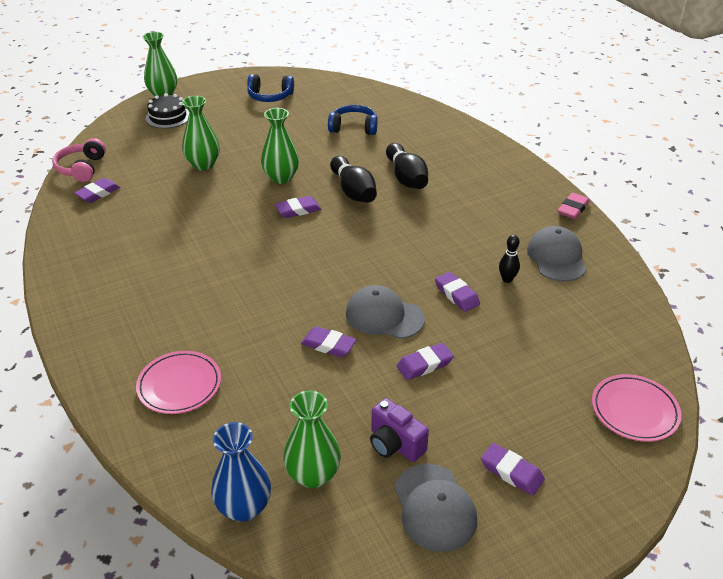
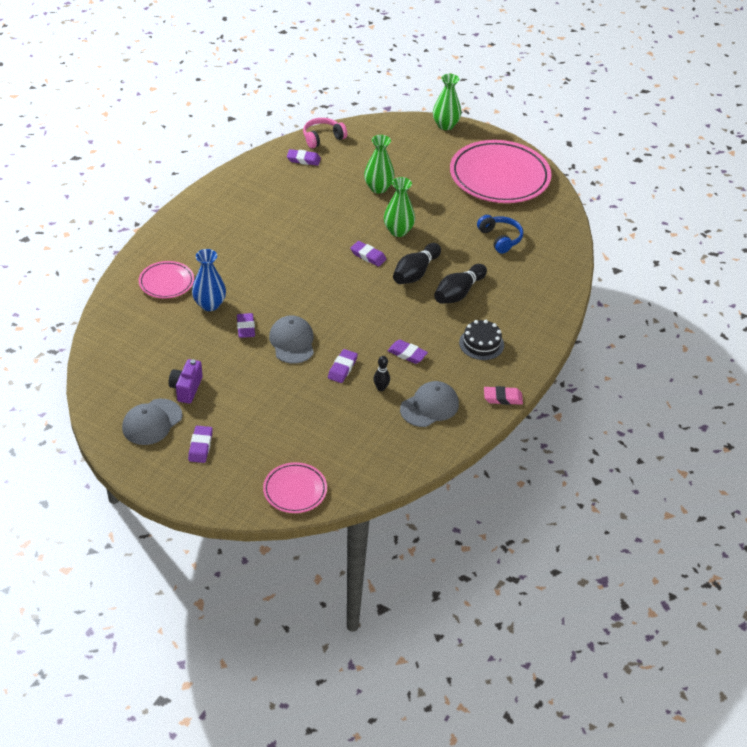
camera: 55 degrees right, 5 degrees up
(168, 117) = (419, 142): black cake -> black cake (481, 344)
(244, 507) = (101, 348): blue vase -> blue vase (210, 304)
(270, 96) = (499, 177): blue headphones -> pink plate
(313, 475) = (140, 364): green vase -> none
(424, 364) = (262, 377): purple eraser -> purple eraser (407, 354)

